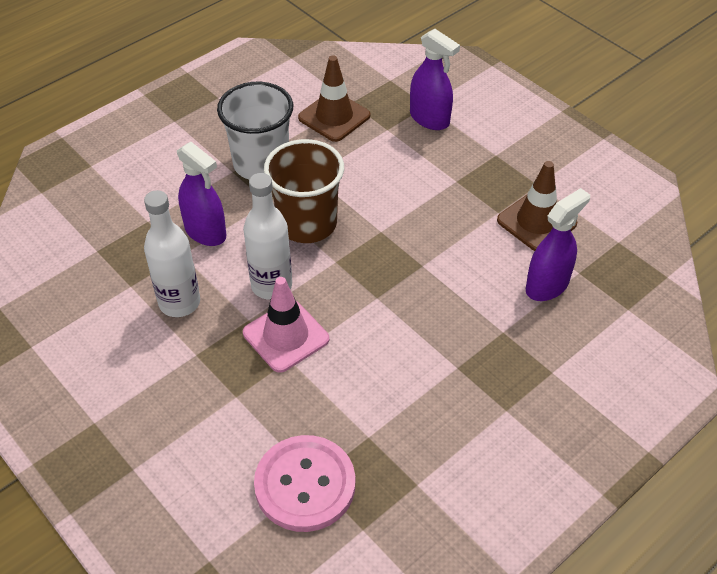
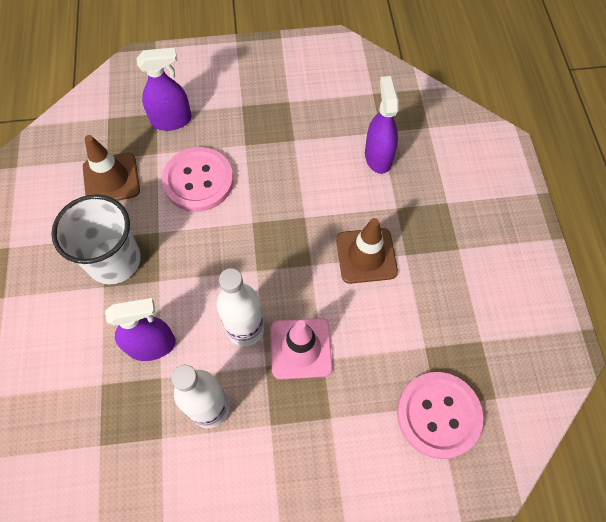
camera: 55 degrees left, 15 degrees up
(307, 223) = (204, 266): brown cup -> none
(387, 171) = (198, 181): none -> pink button
(536, 222) = (321, 125): brown traffic cone -> brown traffic cone (366, 255)

